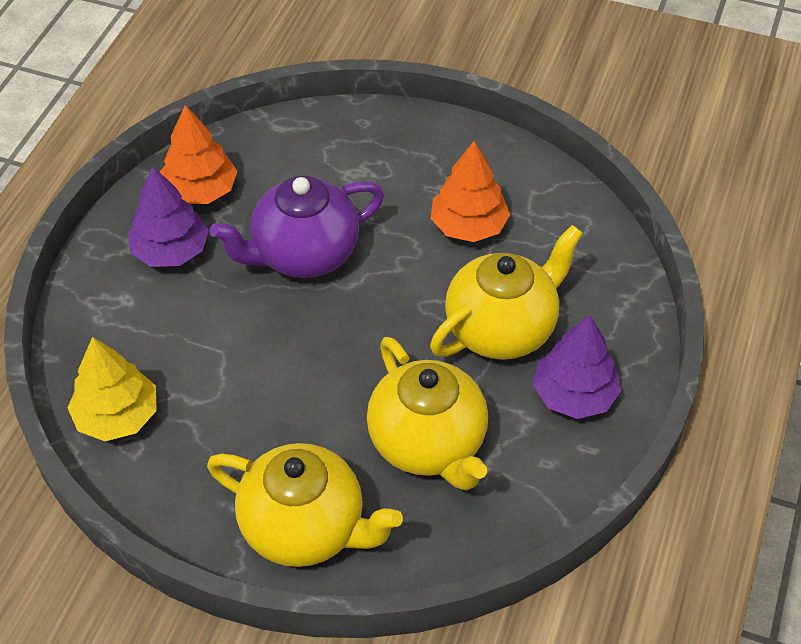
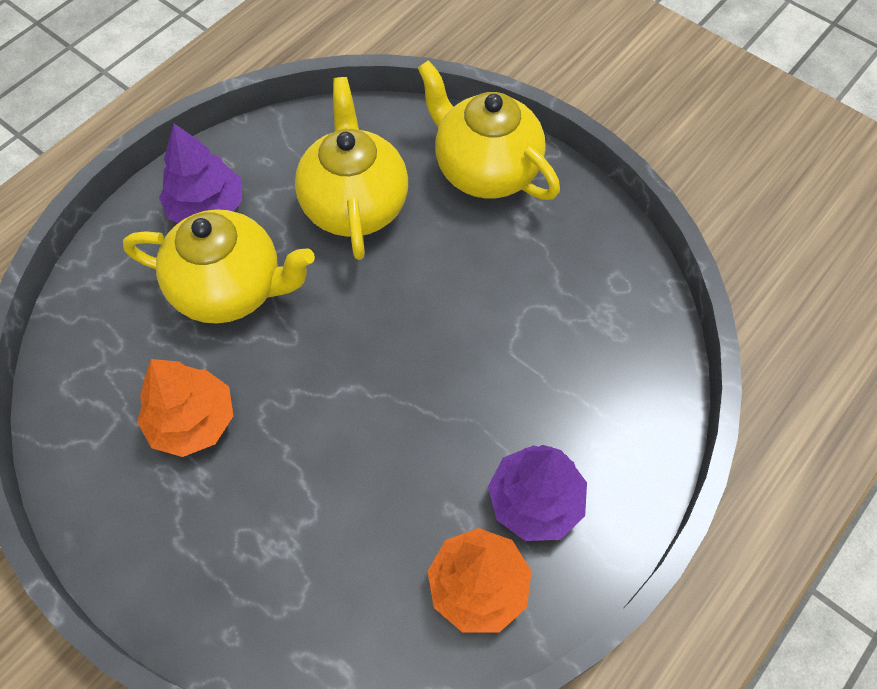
camera: 160 degrees left, 10 degrees up
(117, 416) = (627, 315): yellow tree -> none
(304, 254) = (387, 444): purple teapot -> none
(502, 329) = (230, 289): yellow teapot -> yellow teapot turned 150 degrees counterclockwise

